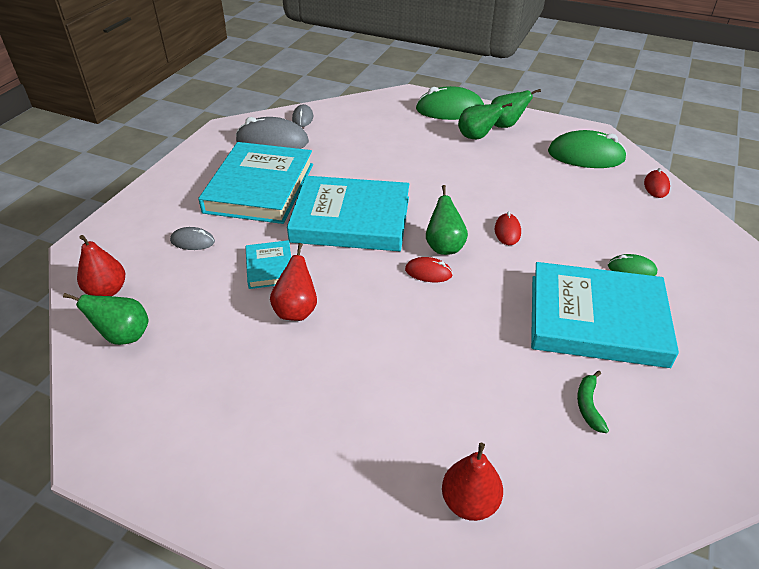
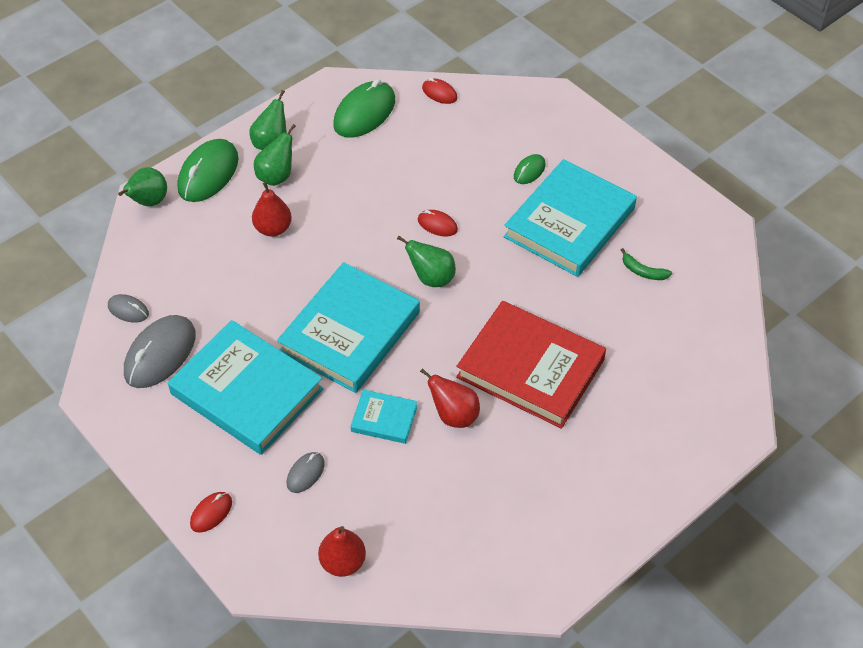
camera: 65 degrees left, 10 degrees up
(124, 336) = (416, 556): green pear -> green pear (148, 202)
(385, 348) = (530, 368): none -> red book
(428, 272) = (458, 303): red mouse -> red mouse (211, 513)
(469, 502) = (686, 374): red pear -> red pear (273, 228)

